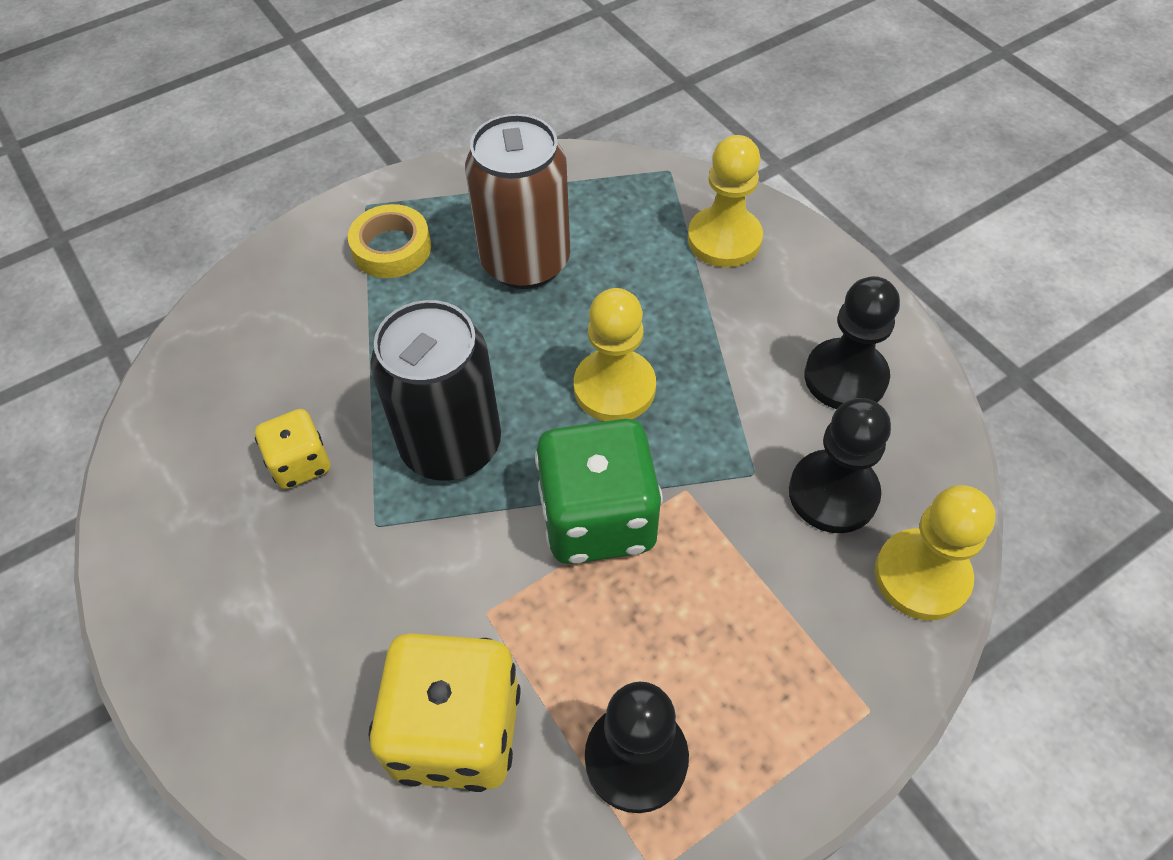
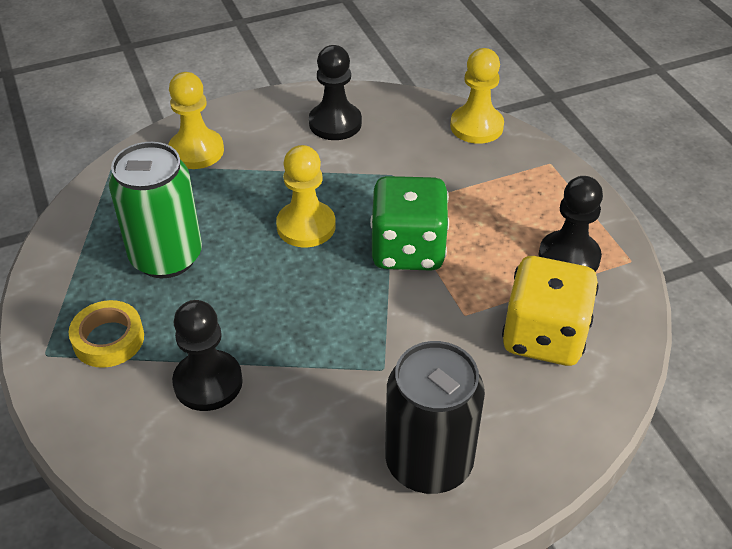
camera: 80 degrees left, 10 degrees down
(300, 464) = (315, 413): yellow dice -> none
(451, 445) = (326, 319): black can -> black can (429, 462)
(525, 262) = (166, 257): brown can -> green can
(833, 493) = (416, 146): black pawn -> black pawn (208, 382)

